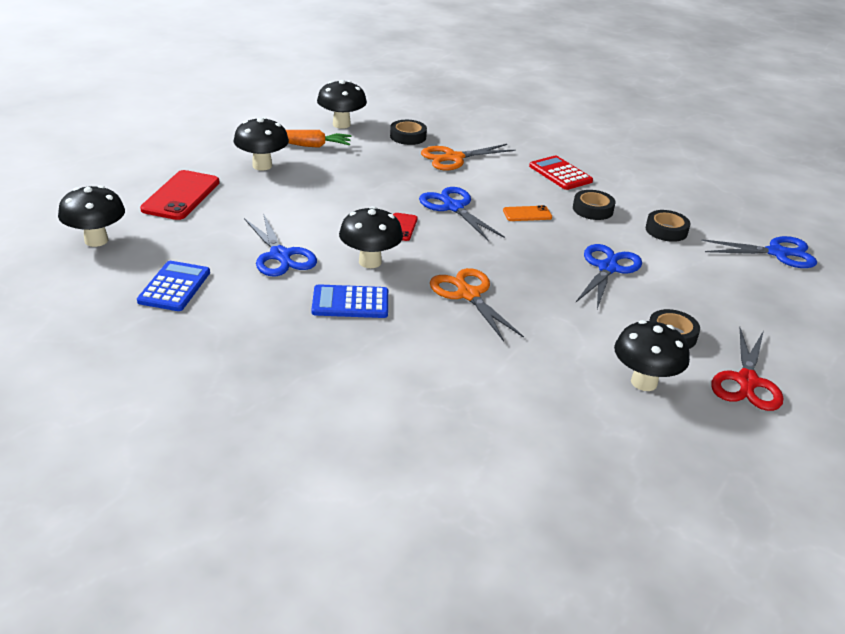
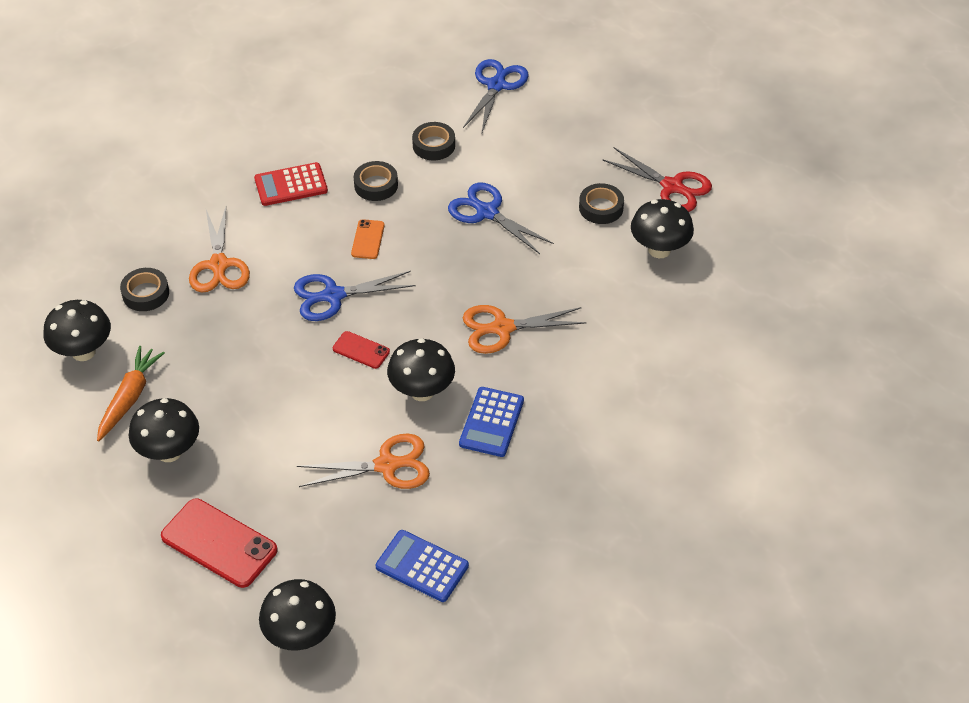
camera: 70 degrees left, 15 degrees up
(280, 255) = (387, 465): blue scissors -> orange scissors

